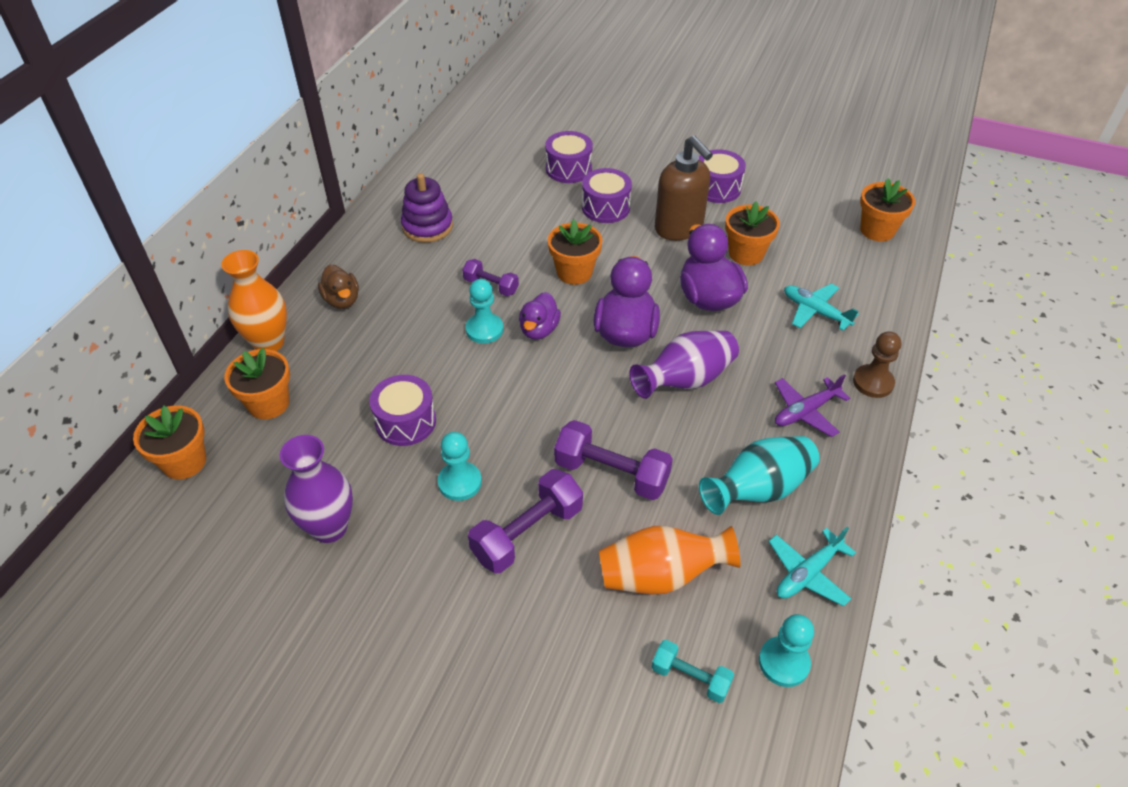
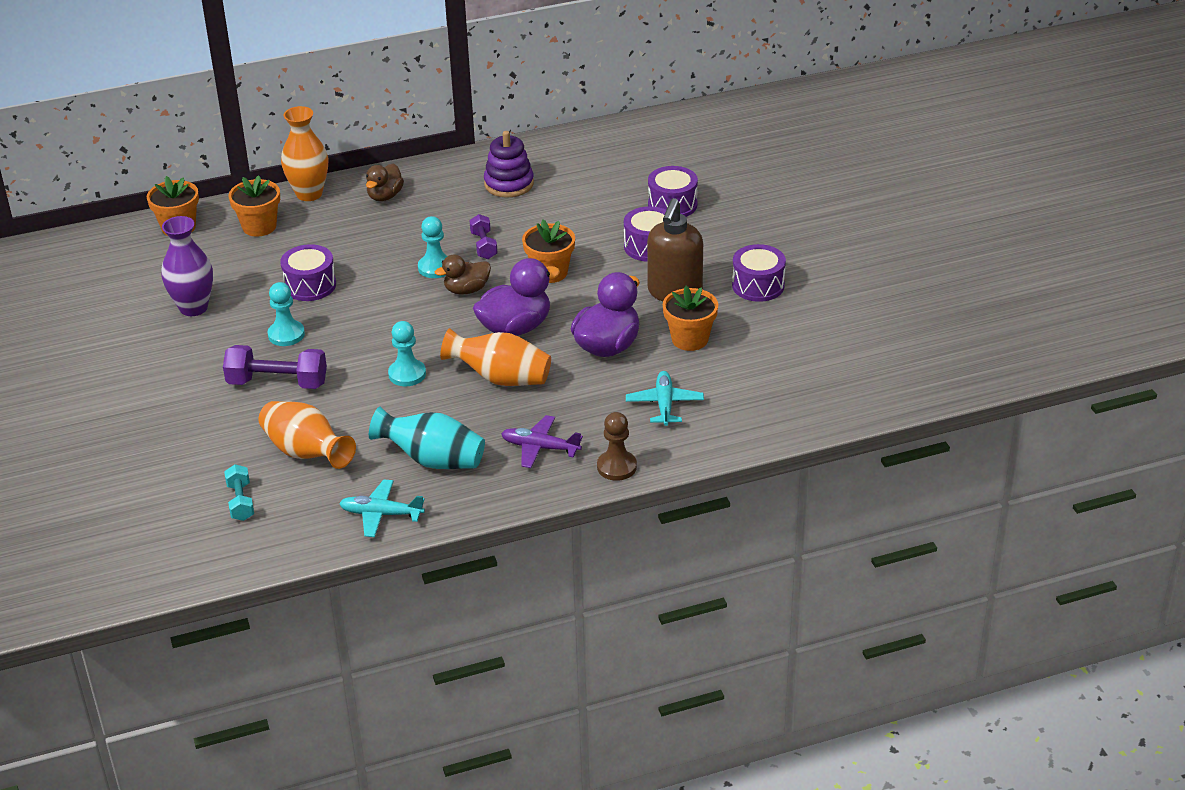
camera: 50 degrees right, 10 degrees down
(539, 330) = (466, 290): purple duck -> brown duck
(611, 473) = (369, 390): purple dumbbell -> none
(685, 380) = (500, 378): purple vase -> orange vase
(783, 662) = (294, 535): turquoise pawn -> turquoise pawn (407, 374)
(877, 230) = (824, 392): orange flower pot -> none

